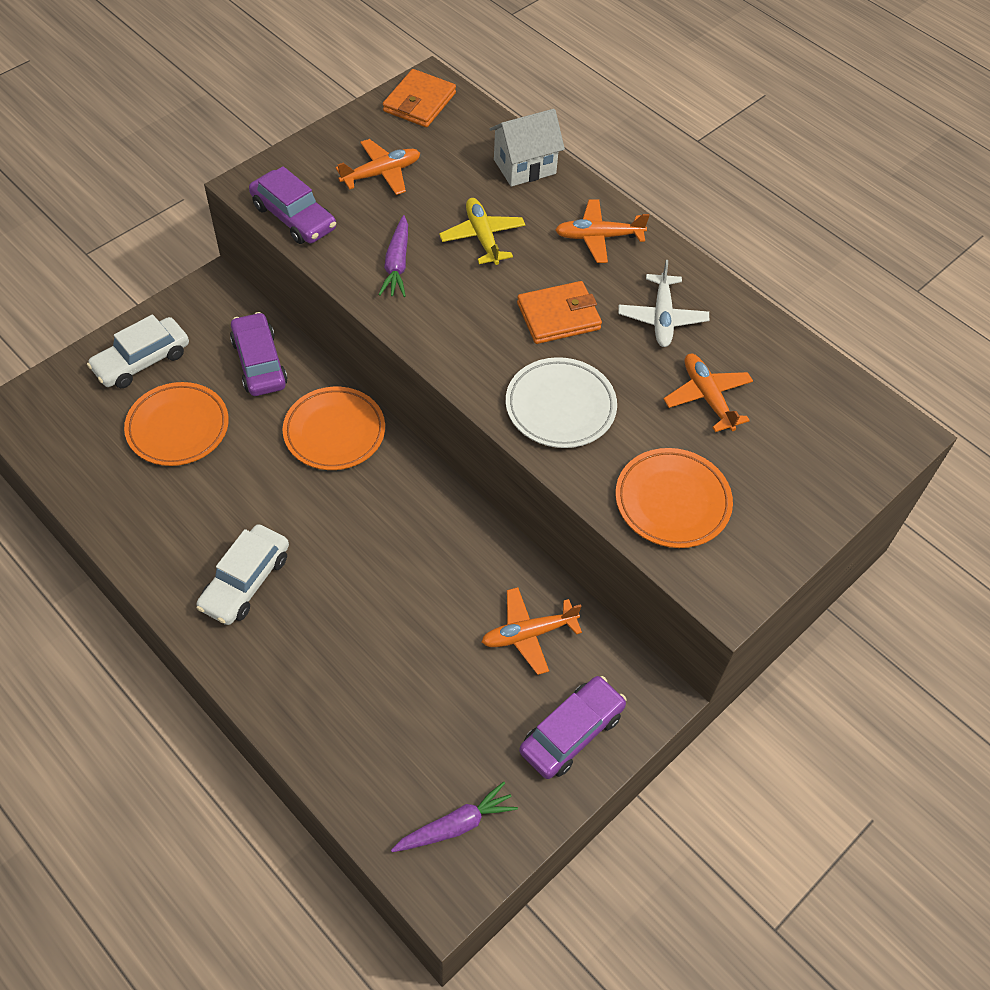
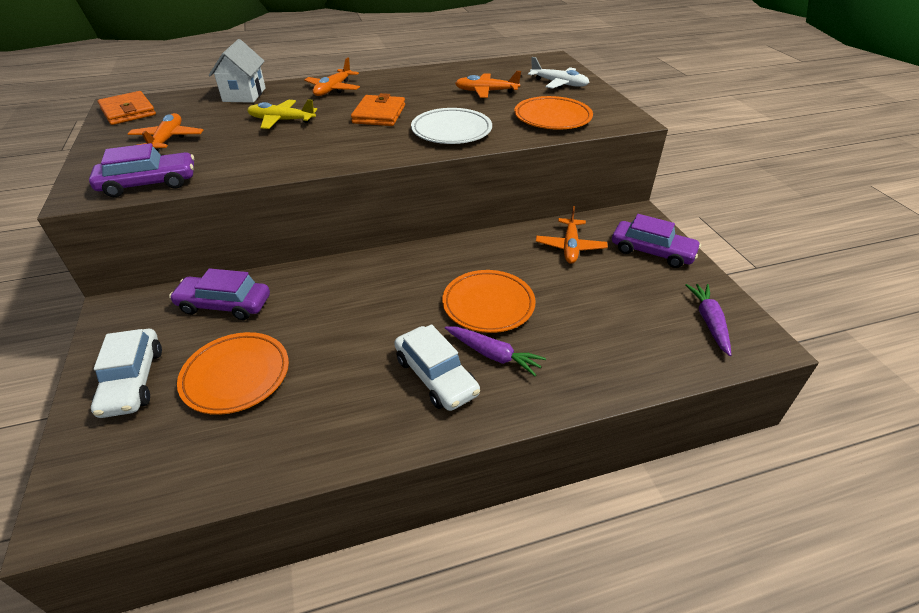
camera: 60 degrees left, 15 degrees down
(334, 432) = (334, 284): orange plate -> orange plate (488, 305)
(397, 264) = (260, 154): purple carrot -> purple carrot (493, 355)
(571, 732) = (652, 252): purple car -> purple car turned 135 degrees clockwise
(662, 318) = (416, 88): white plane -> white plane (559, 84)

